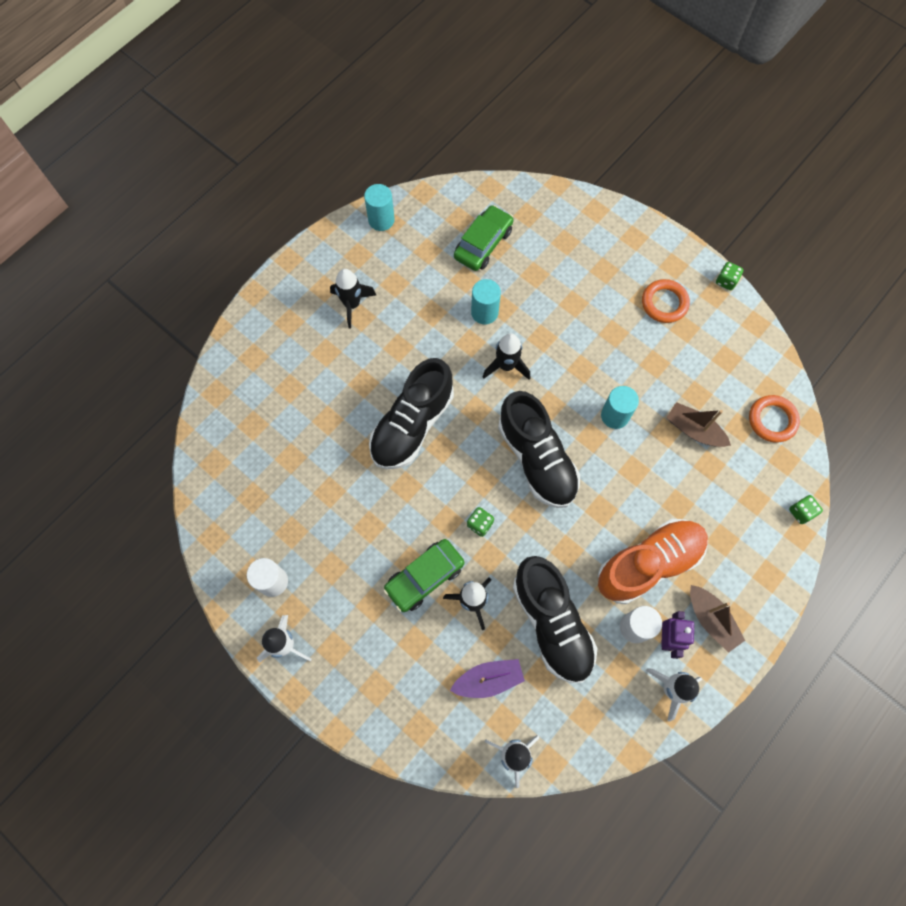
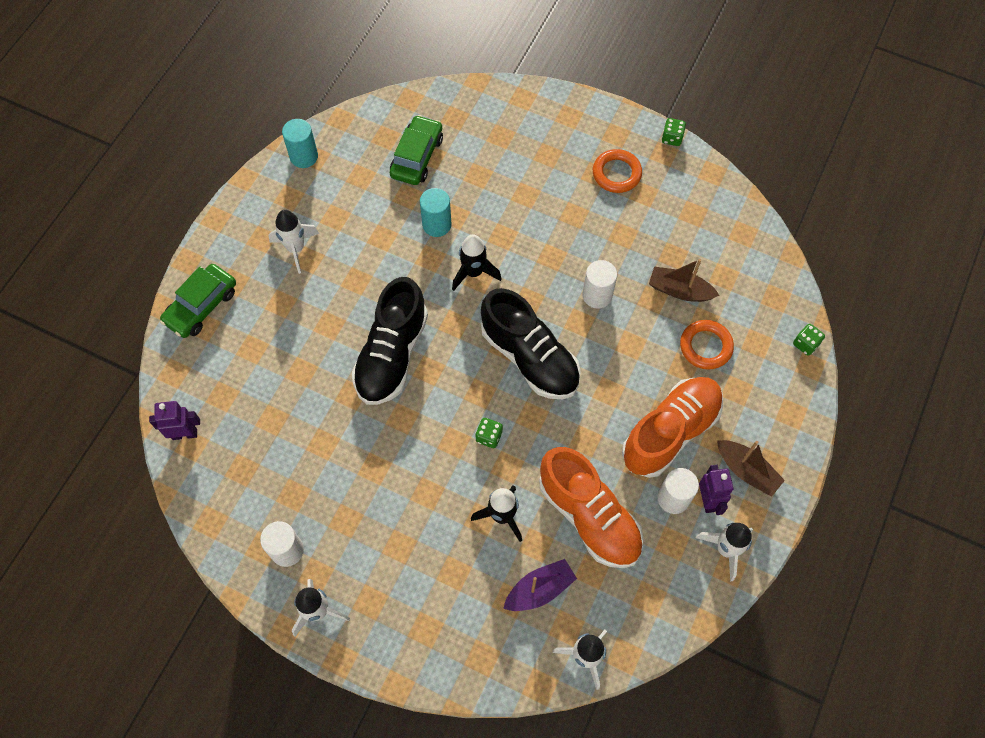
camera: 15 degrees left, 5 degrees down
(211, 451) = (184, 434): none -> purple robot
(352, 304) = (296, 249): black rocket -> white rocket
(424, 577) = (446, 504): green car -> green car (201, 306)
(552, 623) = (589, 516): black shoe -> orange shoe
(615, 415) = (597, 295): turquoise cylinder -> white cylinder
(772, 420) = (753, 262): orange ring -> orange ring (705, 346)

